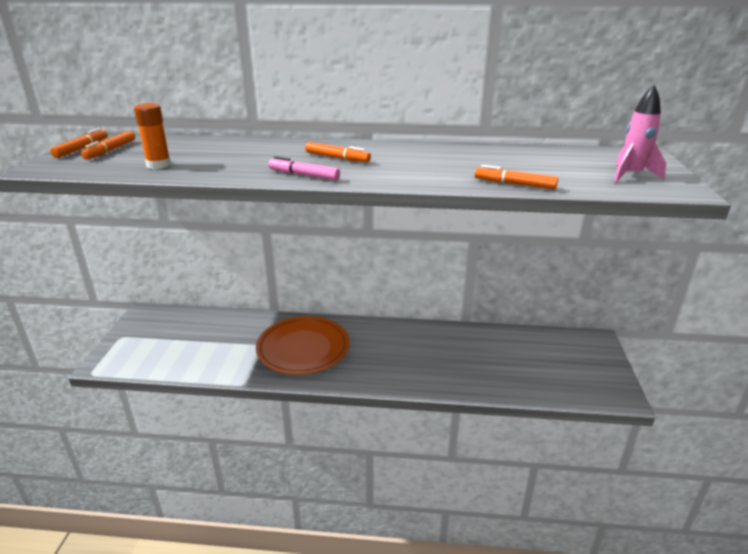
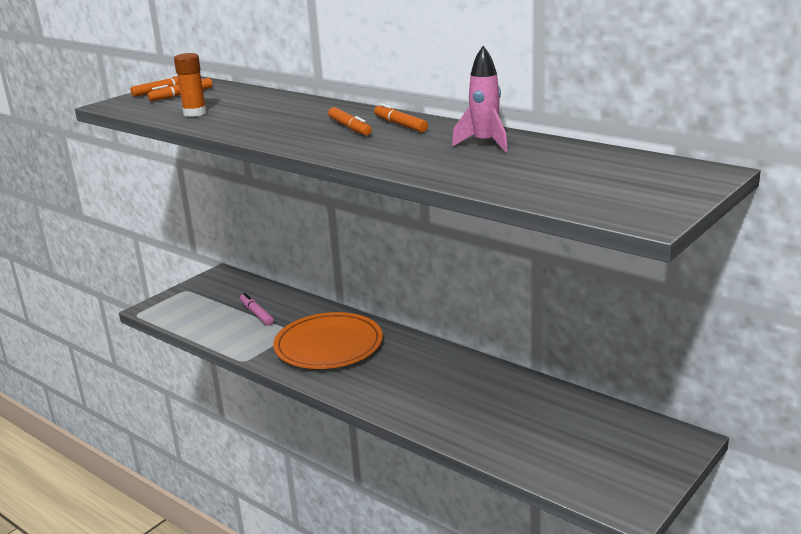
camera: 35 degrees right, 5 degrees down
(303, 175) = (290, 140): pink marker -> pink marker (256, 314)
(514, 184) = (466, 180): orange marker -> orange marker (400, 125)
(631, 175) = (623, 193): pink rocket -> pink rocket (484, 144)

